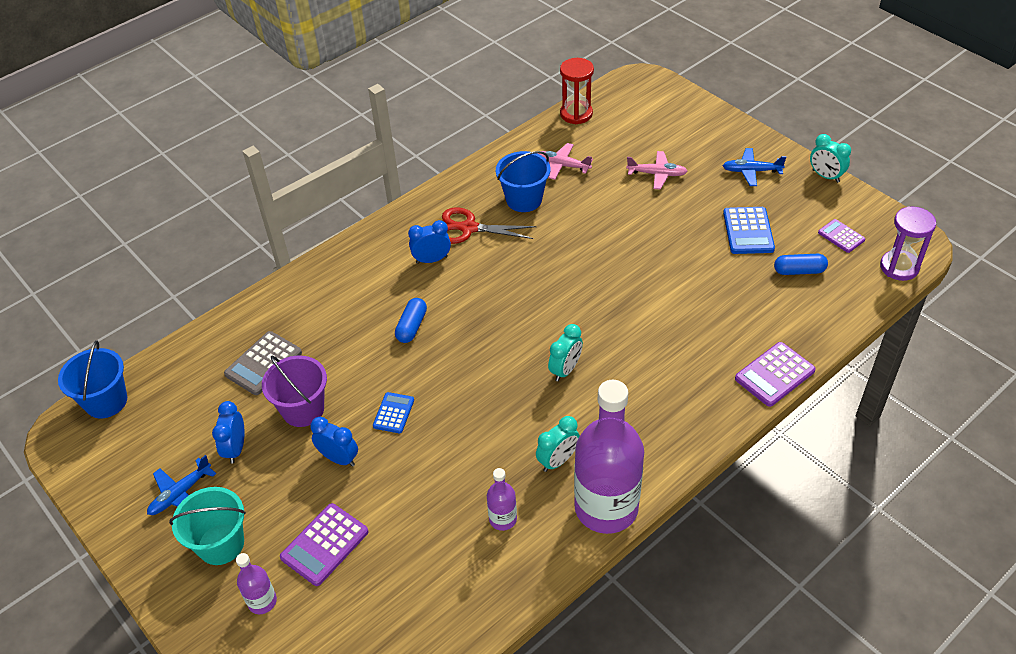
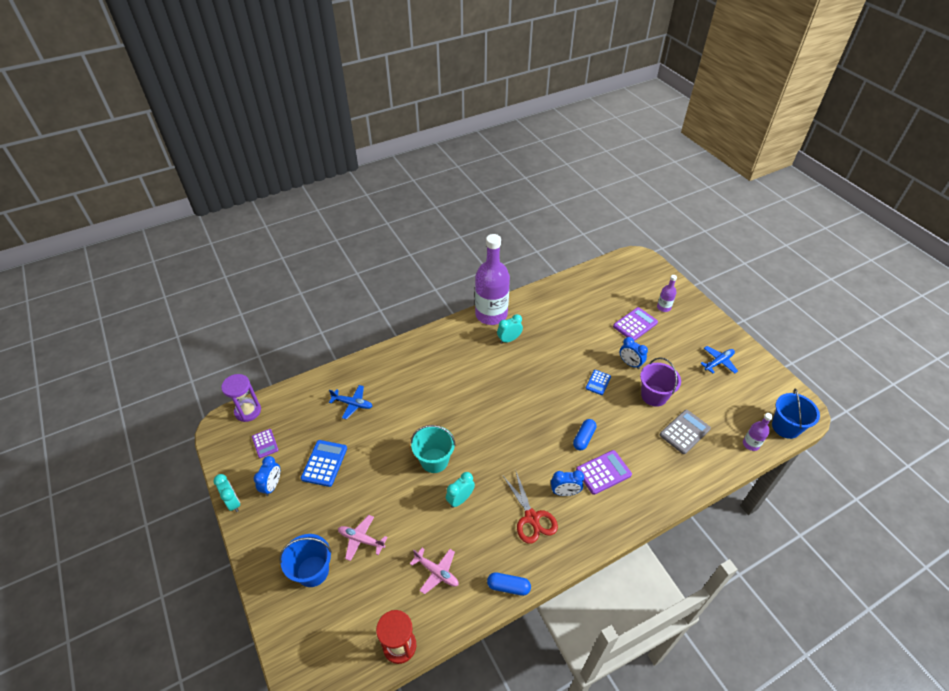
camera: 170 degrees left, 0 degrees up
(221, 544) = (689, 334): turquoise bucket -> turquoise bucket (434, 460)
(236, 448) = (692, 380): blue clock -> blue clock (272, 485)
(469, 228) = (531, 517): red scissors -> red scissors turned 45 degrees clockwise
(503, 519) = (544, 319): purple bottle -> purple bottle (751, 444)
(524, 199) = (480, 538): blue bucket -> blue bucket (313, 571)
(565, 370) = (490, 387): turquoise clock -> turquoise clock (460, 499)
(751, 171) = (285, 523): blue plane -> blue plane (352, 404)
(774, 375) = (371, 360): purple calculator -> purple calculator (603, 472)
(799, 271) = (312, 423): blue capsule -> blue capsule (508, 587)

